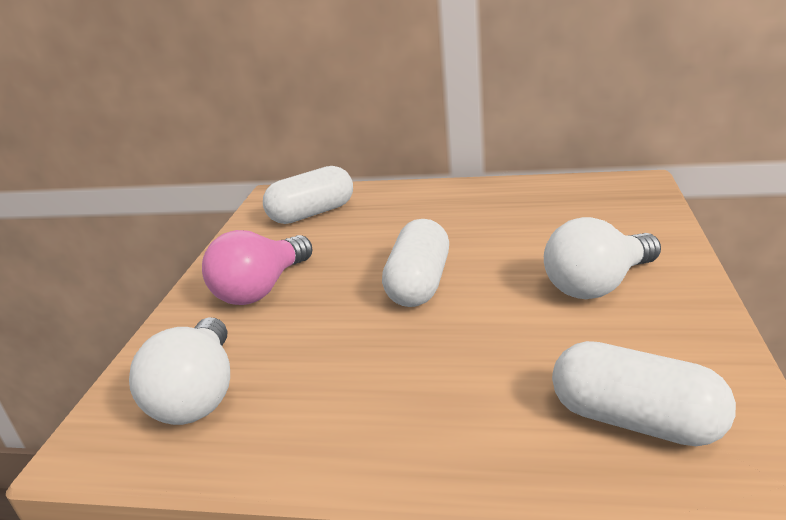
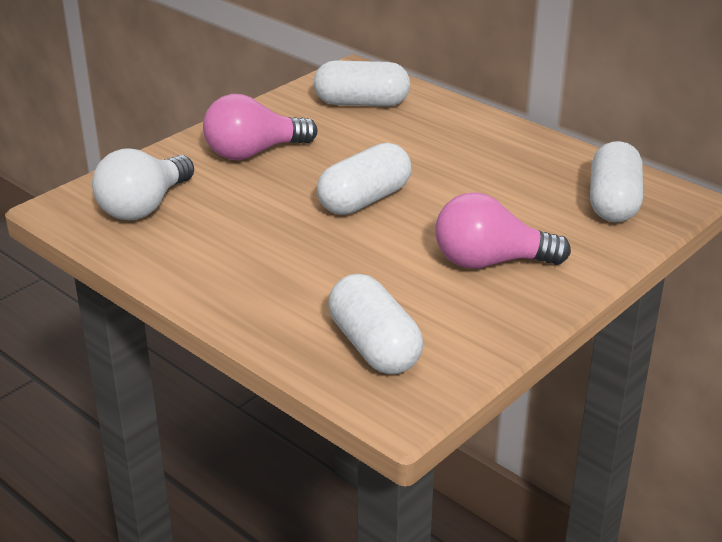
camera: 30 degrees right, 5 degrees up
(598, 285) = (490, 262): white light bulb -> pink light bulb
(605, 203) = (613, 202): none -> white capsule

